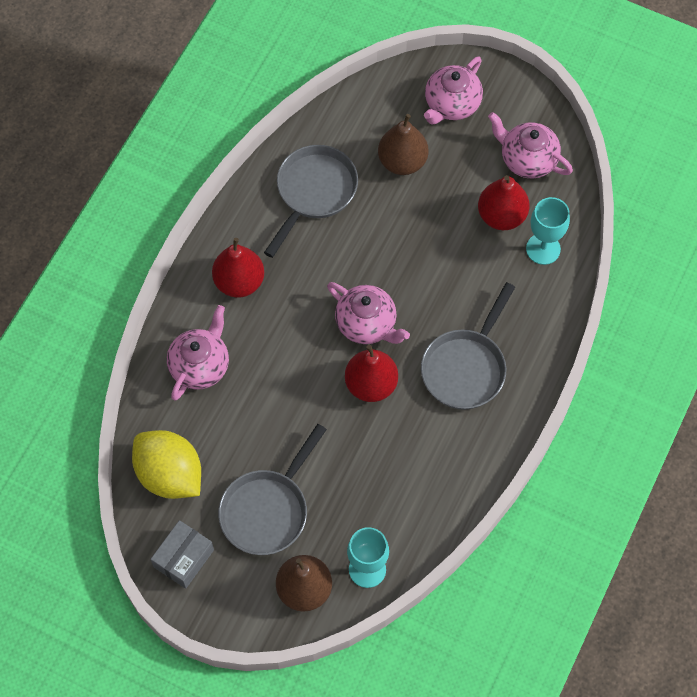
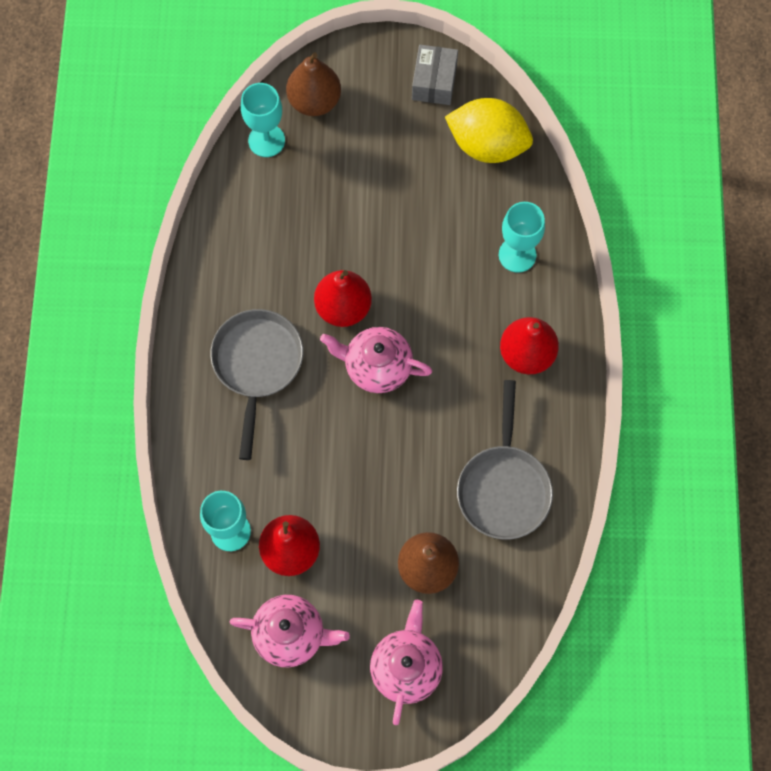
camera: 155 degrees right, 5 degrees up
(200, 365) = (517, 255): pink teapot -> turquoise goblet
(267, 510) = (382, 152): grey pan -> none

